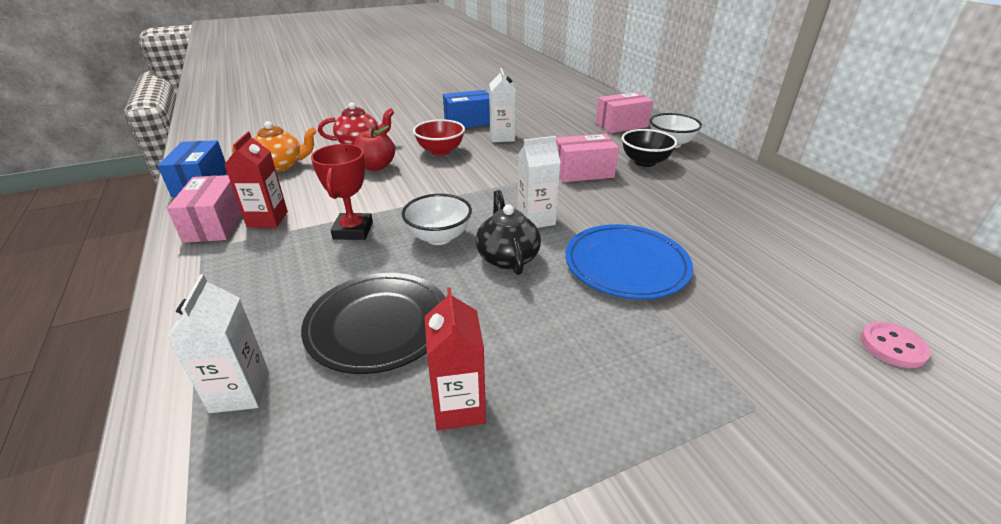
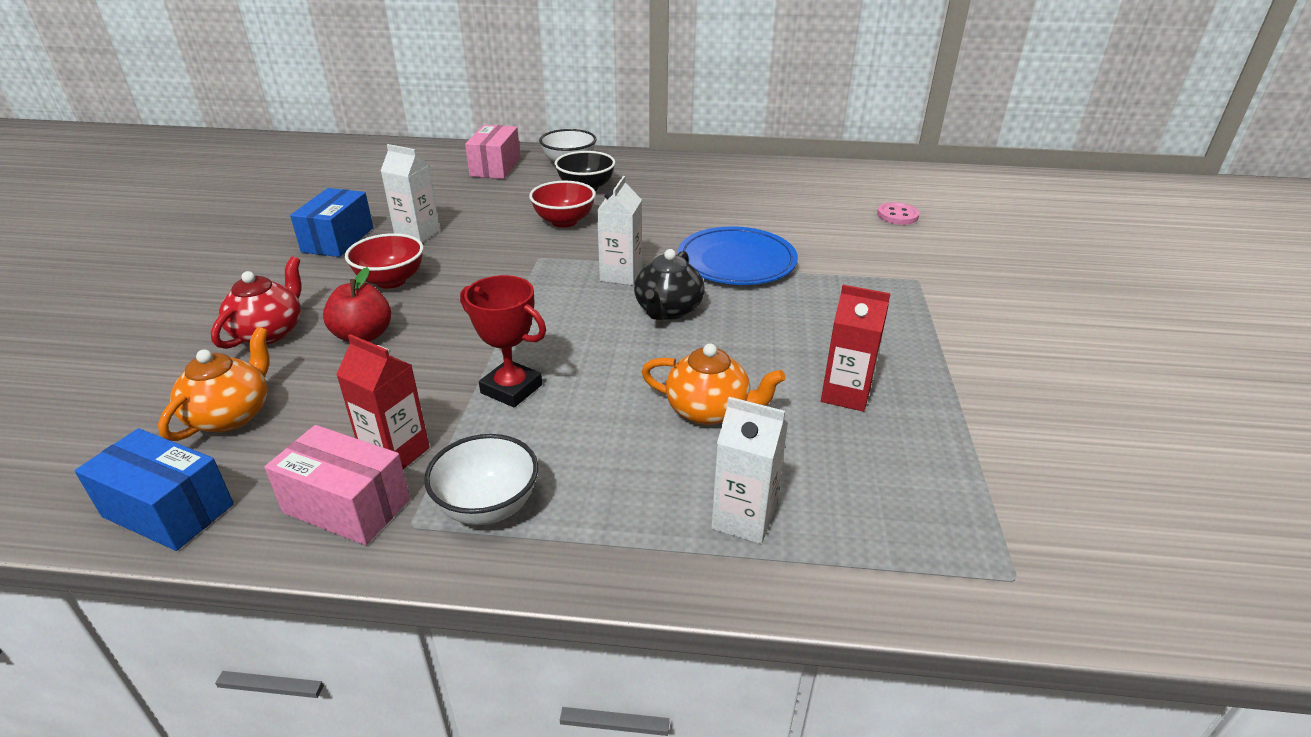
camera: 60 degrees left, 0 degrees up
(378, 325) = (709, 410): black plate -> orange teapot
(439, 237) = (591, 336): white bowl -> white bowl (488, 506)
(507, 257) = (668, 310): black teapot -> black teapot turned 90 degrees counterclockwise
(583, 172) = (564, 221): pink box -> red bowl

